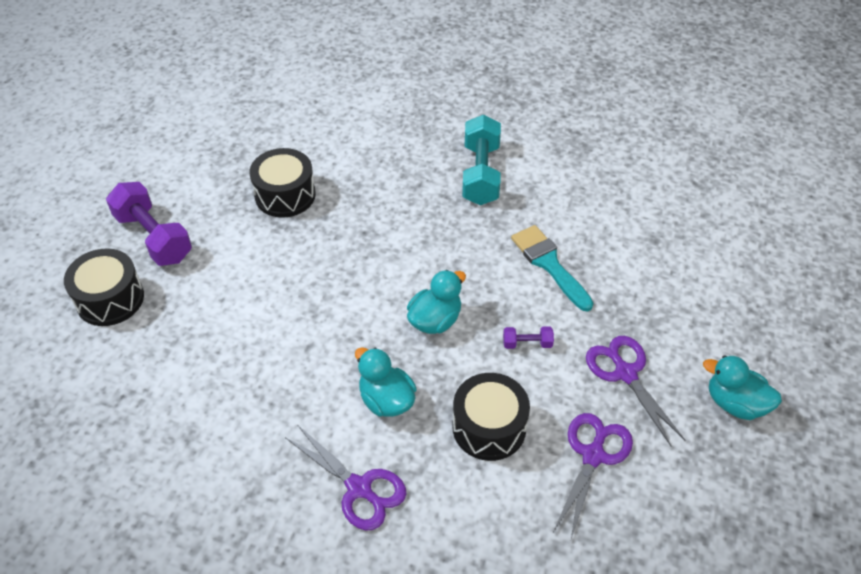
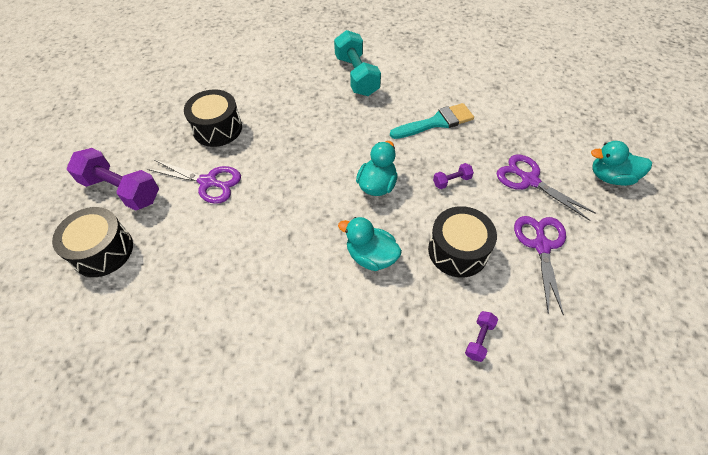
camera: 20 degrees left, 5 degrees up
(359, 488) = (385, 334): purple scissors -> purple scissors (208, 182)
(459, 531) = (479, 339): none -> purple dumbbell
(549, 264) = (436, 122): turquoise brush -> turquoise brush turned 120 degrees clockwise

